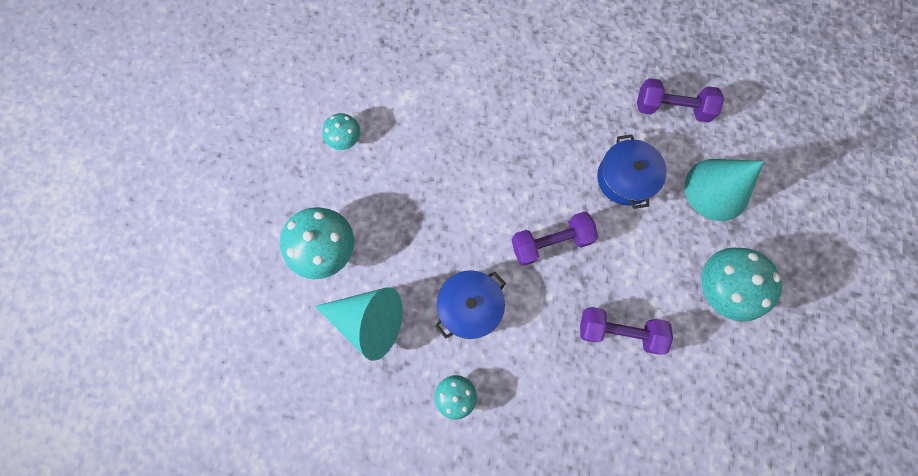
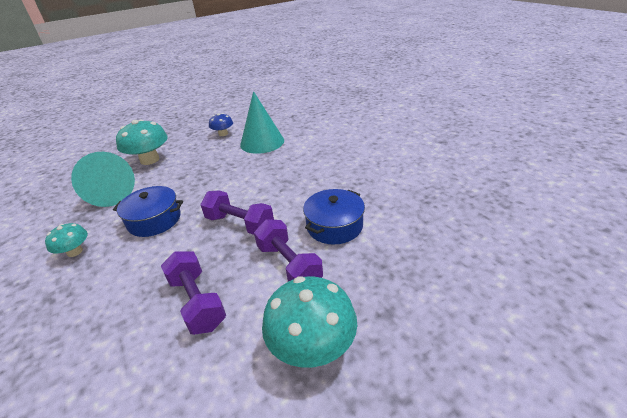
camera: 50 degrees right, 40 degrees down
(345, 139) = (223, 134): turquoise mushroom -> blue mushroom
(672, 108) = (421, 213): purple dumbbell -> purple dumbbell (289, 265)
(717, 189) = (399, 277): turquoise cone -> turquoise cone (262, 142)

